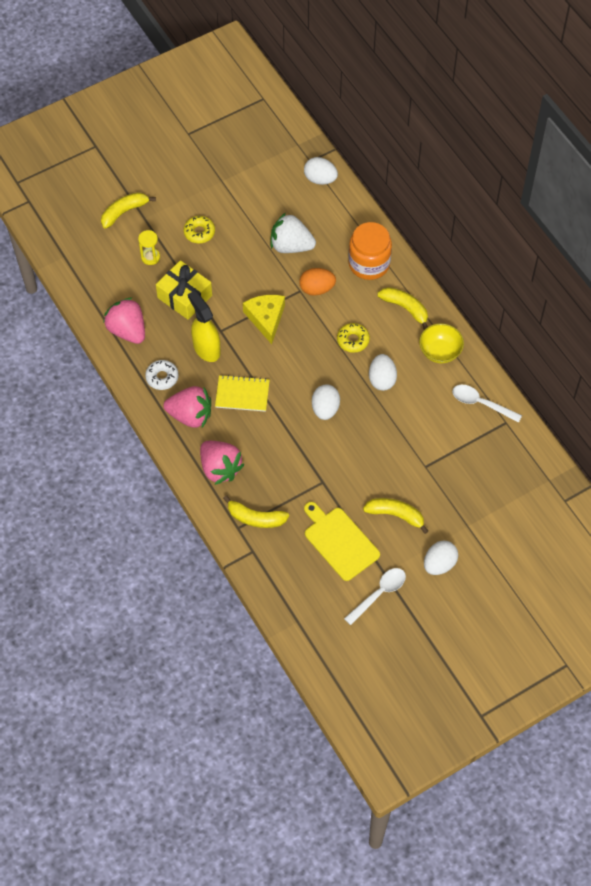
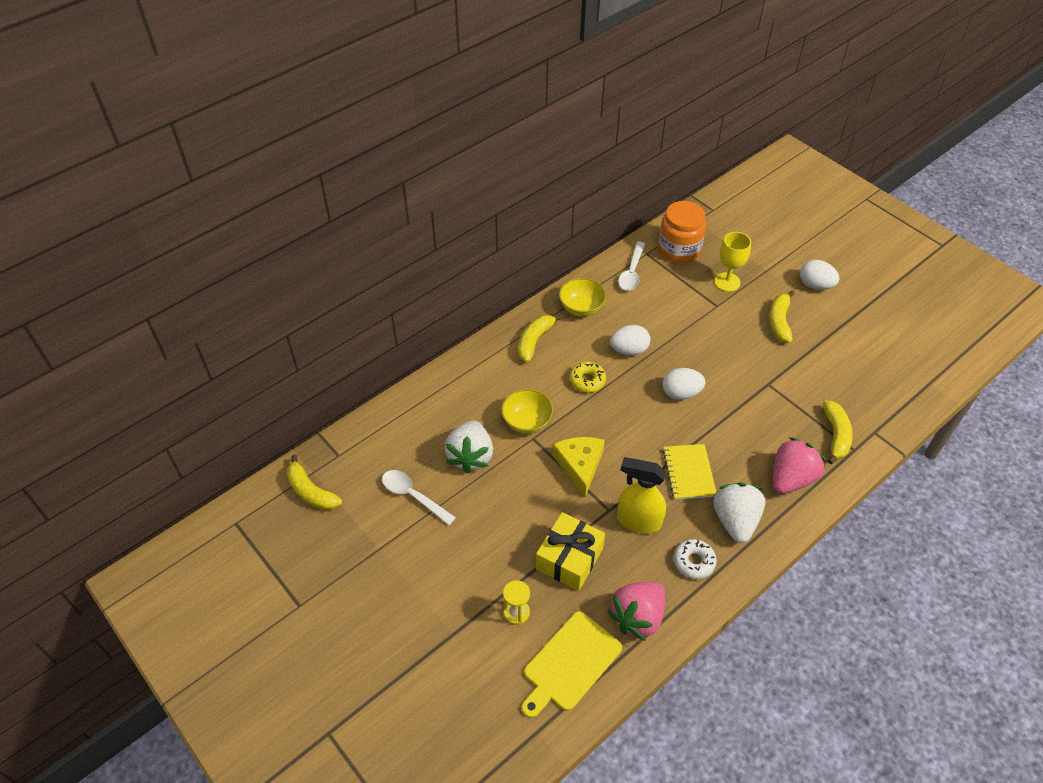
camera: 100 degrees left, 10 degrees down
(124, 212) = (446, 663): yellow banana -> yellow banana (311, 491)
(190, 415) = (735, 520): pink strawberry -> white strawberry
(199, 232) = (466, 560): yellow donut -> none
(206, 348) = (638, 520): yellow spray bottle -> yellow spray bottle turned 60 degrees clockwise
(266, 318) = (579, 465): yellow cheese -> yellow cheese turned 105 degrees clockwise
(317, 289) = (527, 422): orange egg -> yellow bowl
(320, 179) = (366, 441): white egg -> none
(339, 541) = (828, 361): yellow cutting board -> yellow cutting board (570, 664)
(369, 263) = (482, 379): orange jar -> orange jar (679, 249)
(379, 593) = (867, 324): white spoon -> white spoon (413, 496)
(455, 484) = (727, 282): none -> yellow goblet

